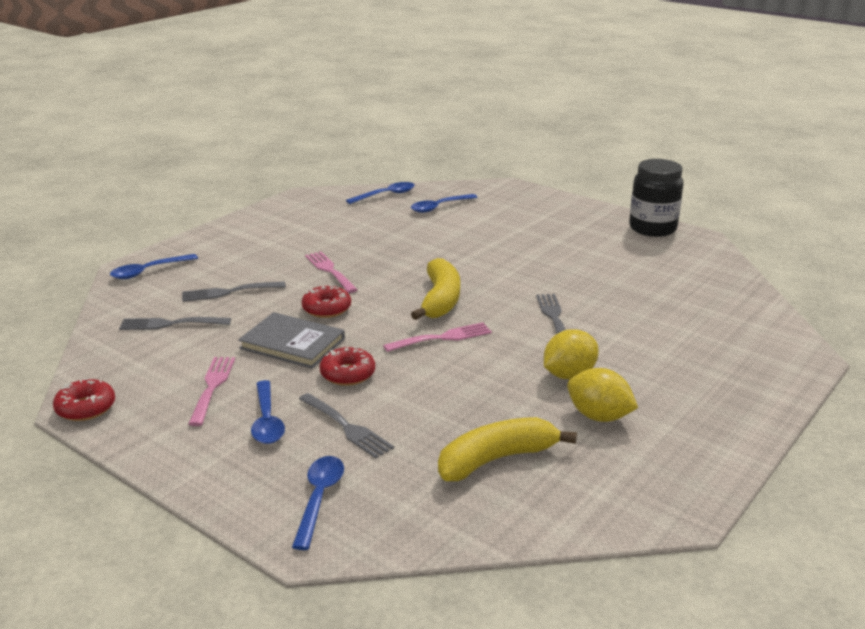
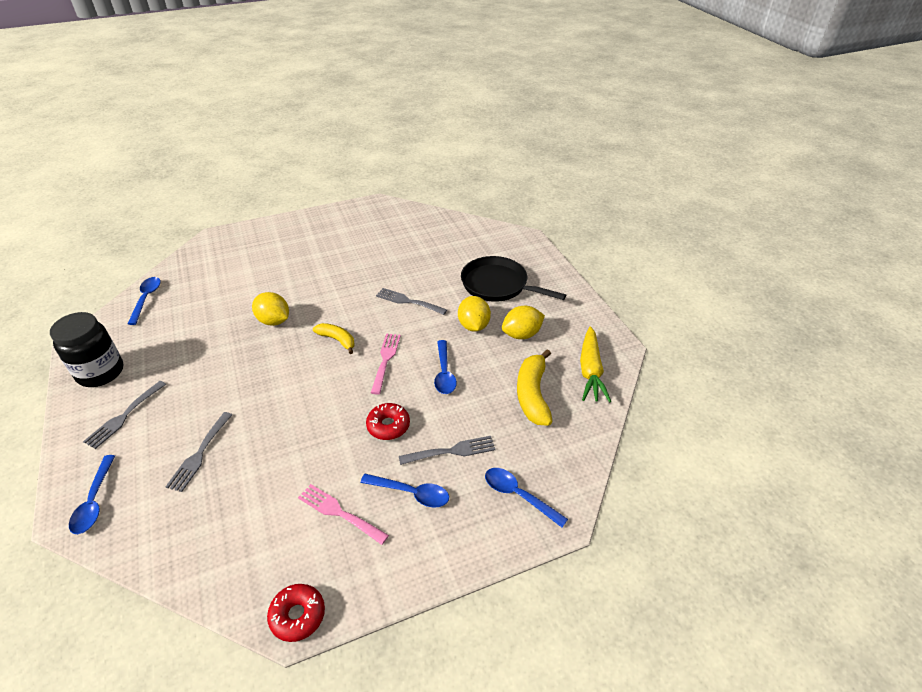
camera: 60 degrees left, 15 degrees up
(170, 324) = (213, 512): grey fork -> grey fork (124, 416)
(292, 344) = (321, 441): grey book -> none
(326, 309) = (289, 403): red donut -> none
(329, 271) = (233, 379): pink fork -> none
(428, 258) = (274, 321): none -> yellow lemon
(439, 207) = (203, 281): blue spoon -> blue spoon (444, 373)
(440, 300) = (337, 340): yellow banana -> yellow banana, size x0.62
(597, 498) = (590, 371): none -> yellow carrot
(652, 228) = (347, 212): black jar -> black jar (100, 372)
(671, 367) = (497, 285): none -> black pan

